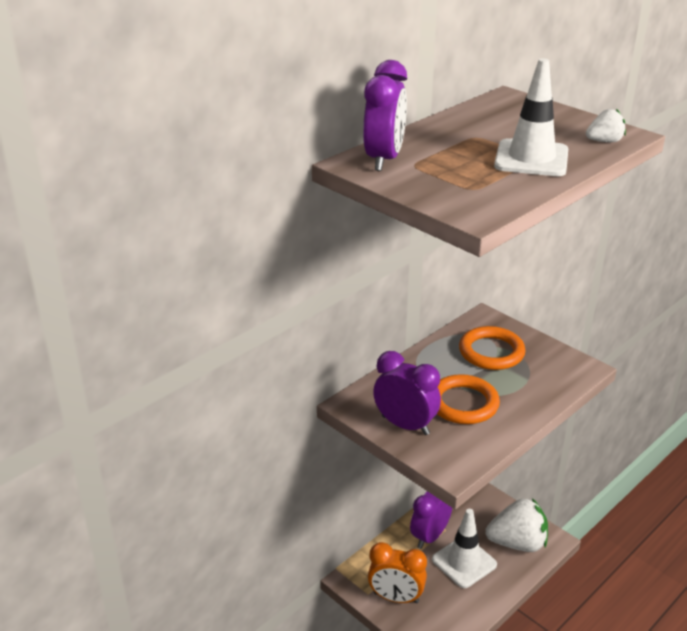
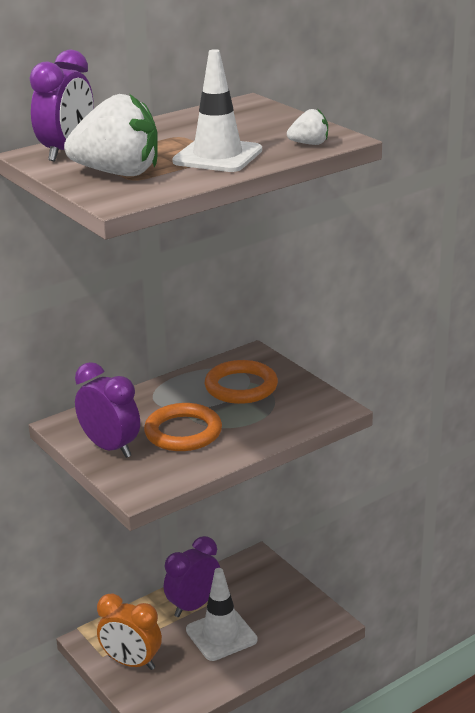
camera: 10 degrees right, 5 degrees down
(517, 543) = (290, 622): white strawberry -> white strawberry (118, 173)

